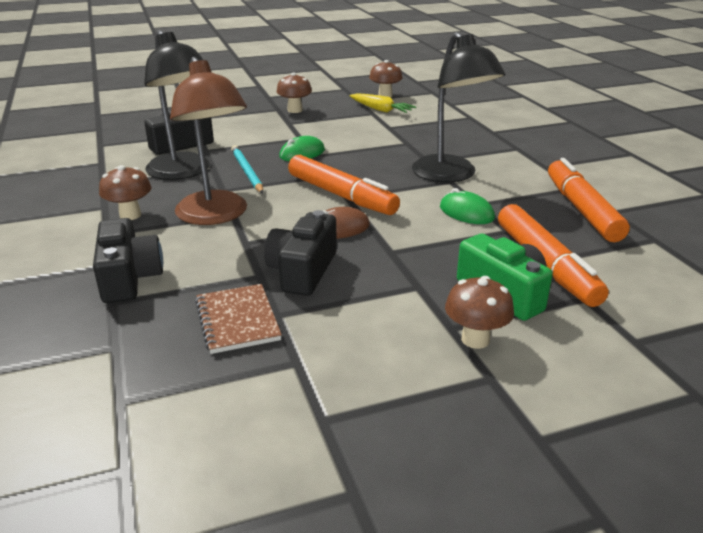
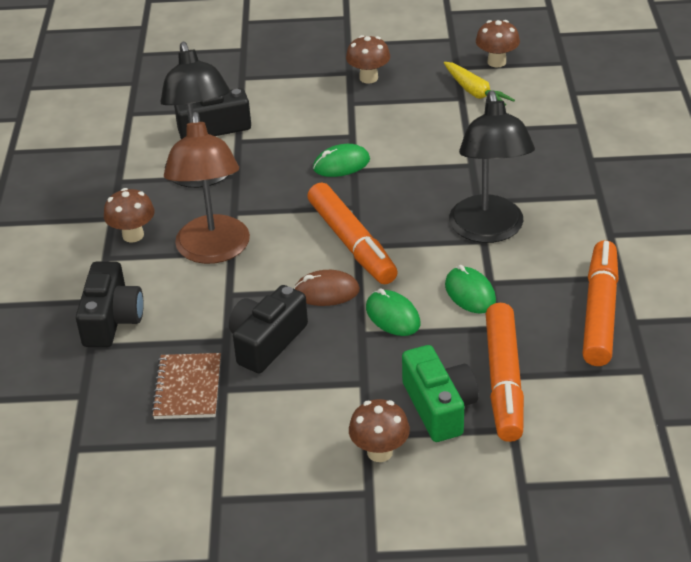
camera: 20 degrees right, 10 degrees up
(247, 172) = (269, 186): turquoise pencil -> none
(411, 236) = (392, 316): none -> green mouse

